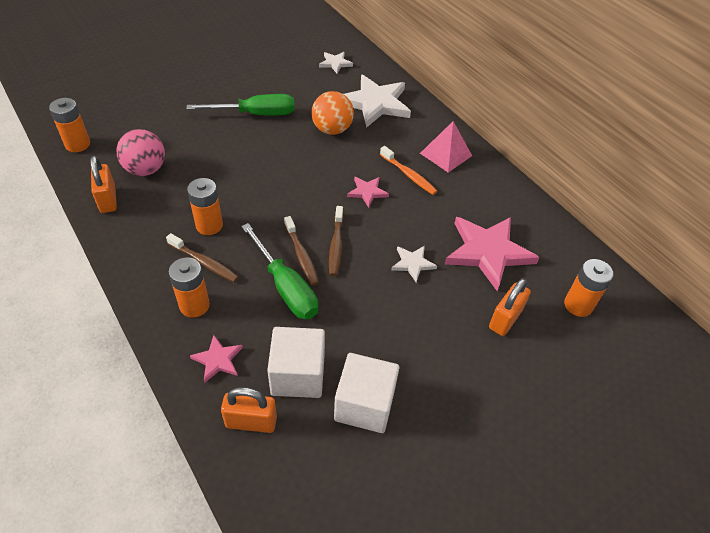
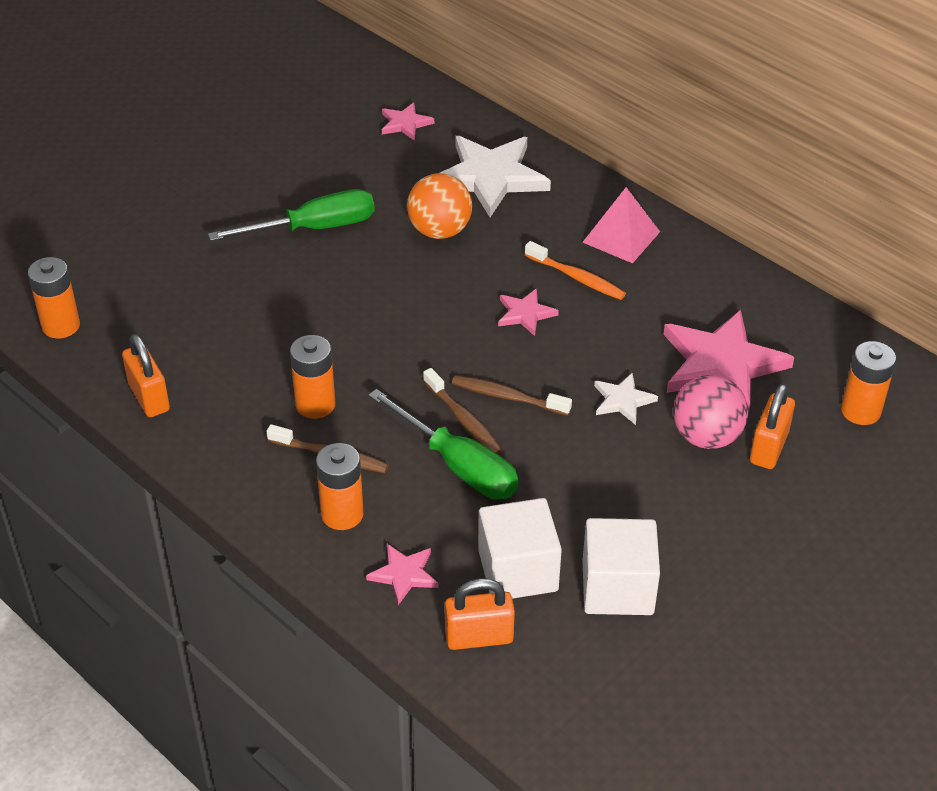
camera: 10 degrees left, 5 degrees down
(146, 169) = (184, 343): pink ball -> pink ball (706, 436)
(335, 63) = (405, 123): white star -> pink star
(336, 245) = (507, 397): brown toothbrush -> brown toothbrush turned 120 degrees clockwise

